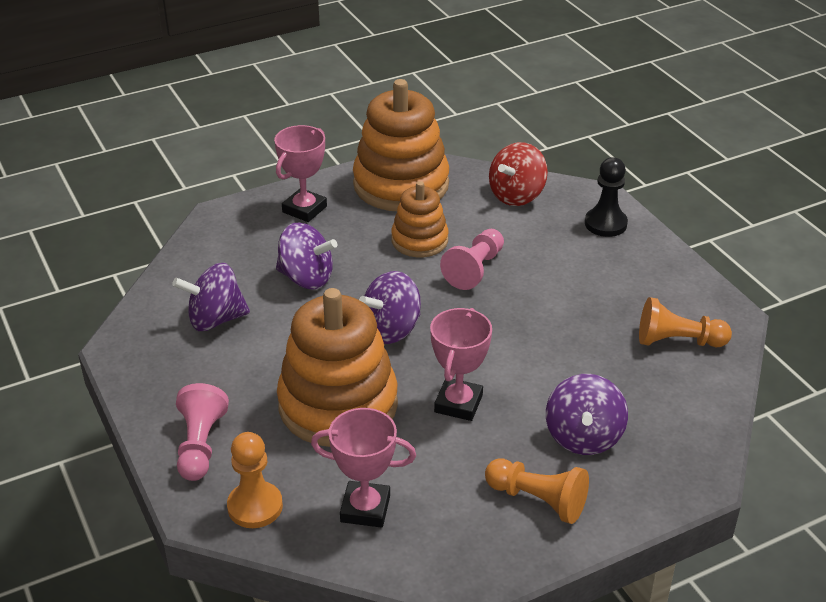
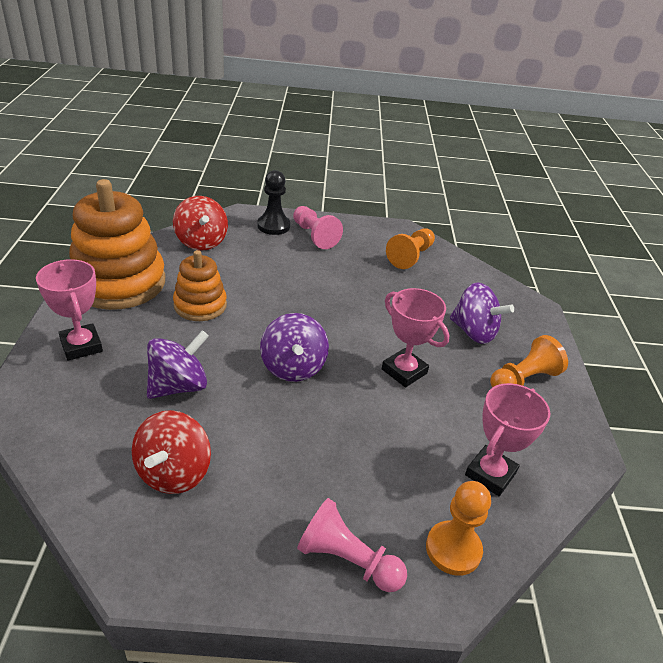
camera: 65 degrees left, 0 degrees up
(215, 319) = (174, 472): purple spinning top -> red spinning top
(338, 405) = (359, 437): orange stacking toy -> none
(475, 269) = (263, 296): pink pawn -> pink pawn (314, 236)

